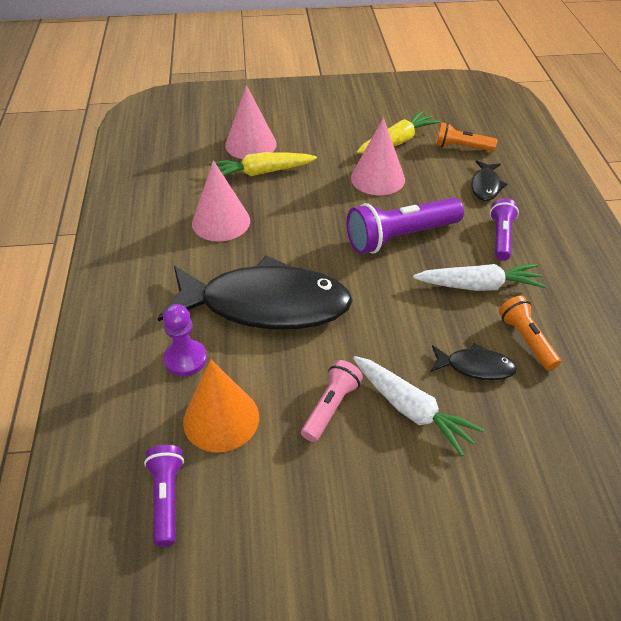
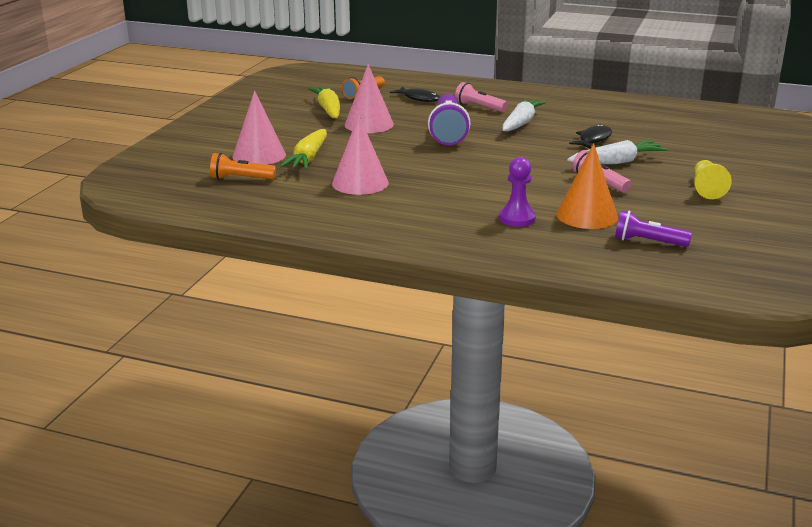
camera: 65 degrees left, 20 degrees down
(265, 305) = (481, 184): black fish -> none
(378, 534) = (706, 189): none -> yellow pawn
(501, 237) = (479, 107): purple flashlight -> pink flashlight
(526, 340) = (580, 123): orange flashlight -> orange flashlight (241, 178)

